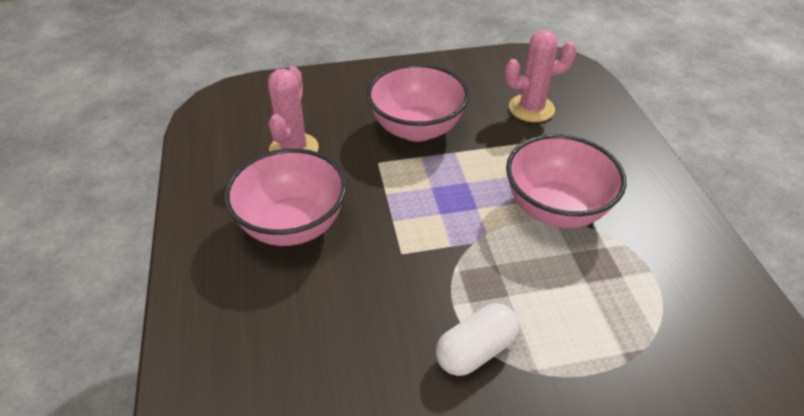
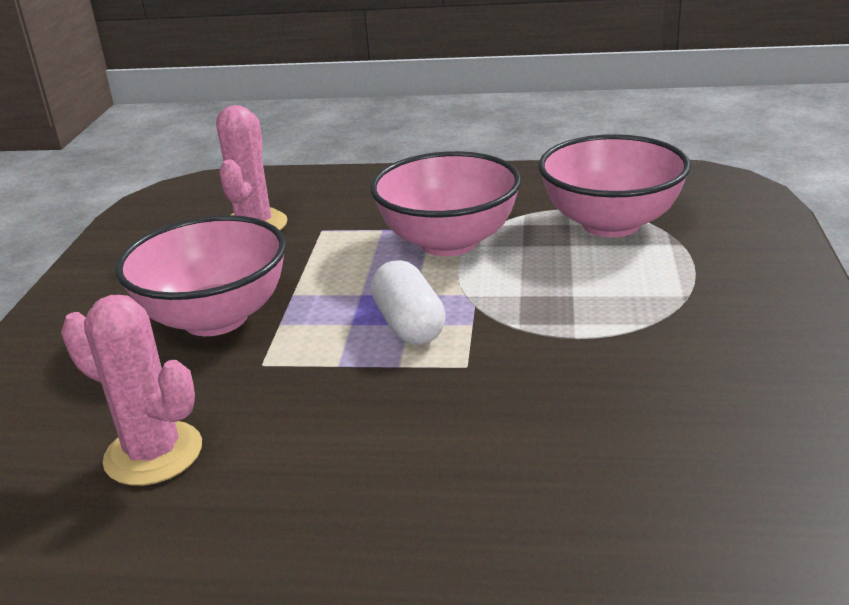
camera: 70 degrees left, 15 degrees down
(293, 225) = (350, 470): pink bowl -> pink bowl (611, 224)
(476, 350) = (649, 331): white capsule -> white capsule (409, 325)

